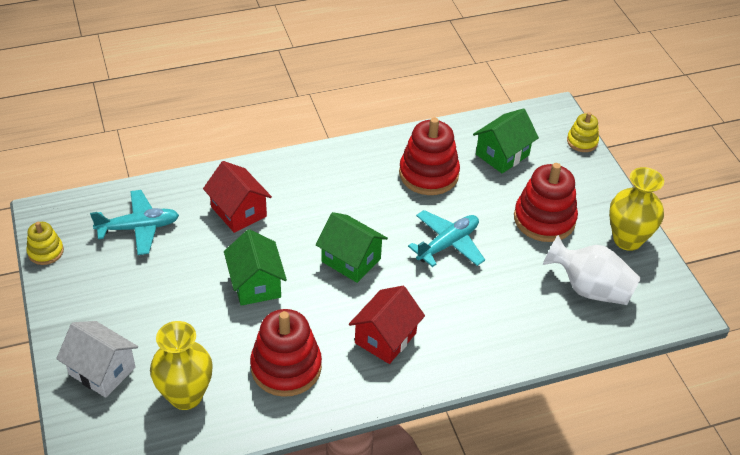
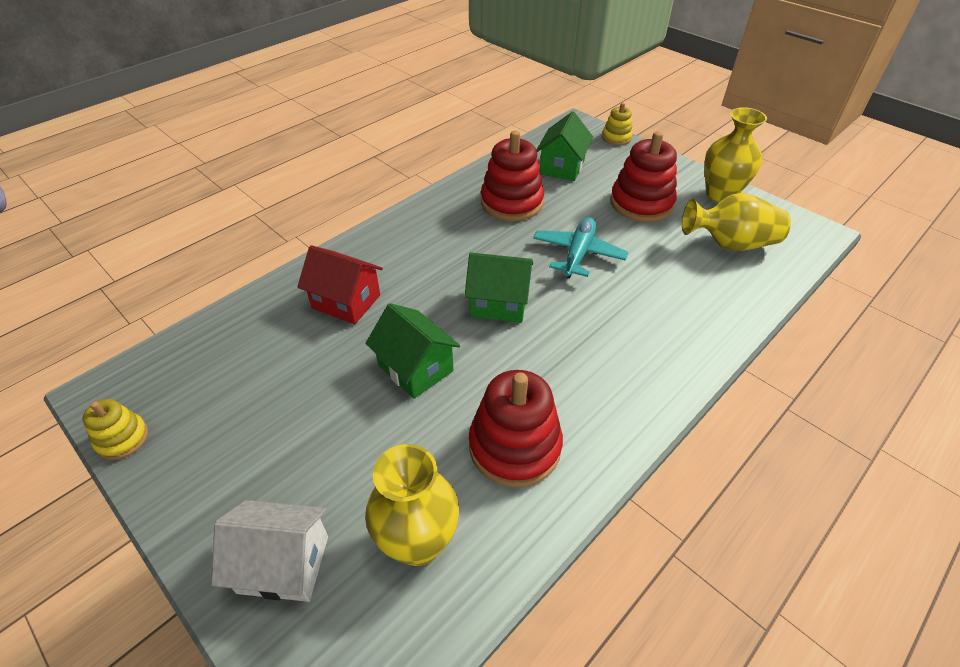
camera: 25 degrees left, 0 degrees up
(138, 228) = (236, 362): turquoise plane -> none
(385, 338) = (594, 366): red house -> none
(590, 289) = (730, 244): white vase -> yellow vase

